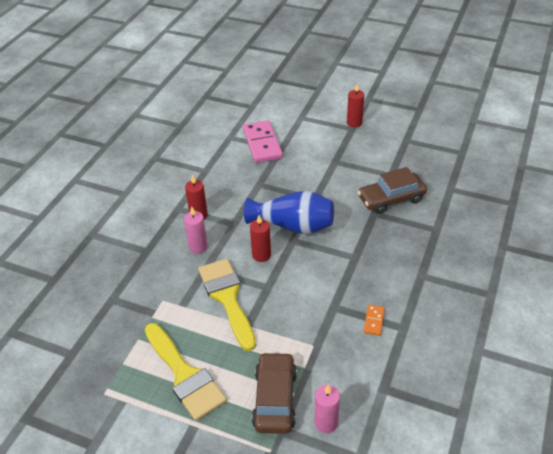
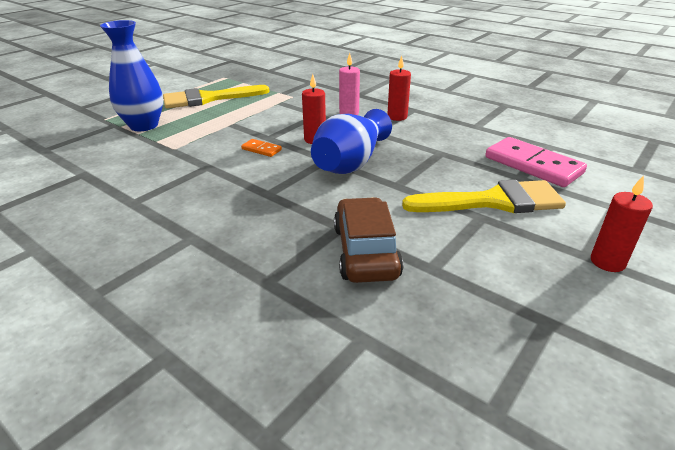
camera: 105 degrees right, 10 degrees down
(227, 298) = (271, 119): yellow brush -> yellow brush (493, 201)
(262, 144) = (533, 165): pink domino -> pink domino turned 45 degrees clockwise
(275, 399) = (144, 125): brown car -> blue vase
(326, 422) = (93, 142): pink candle -> none
(374, 321) = (162, 185): orange domino -> orange domino (261, 149)

